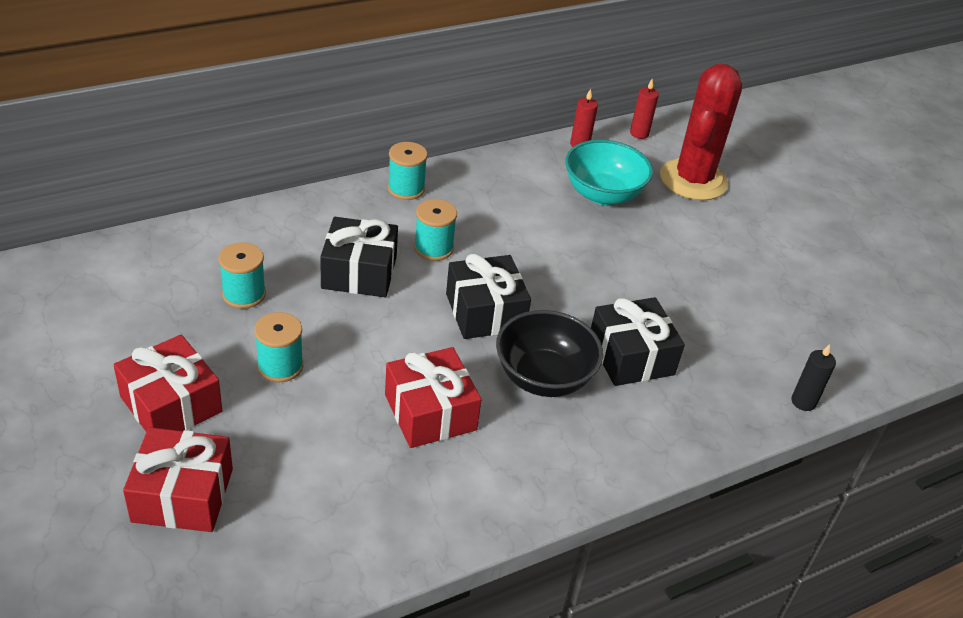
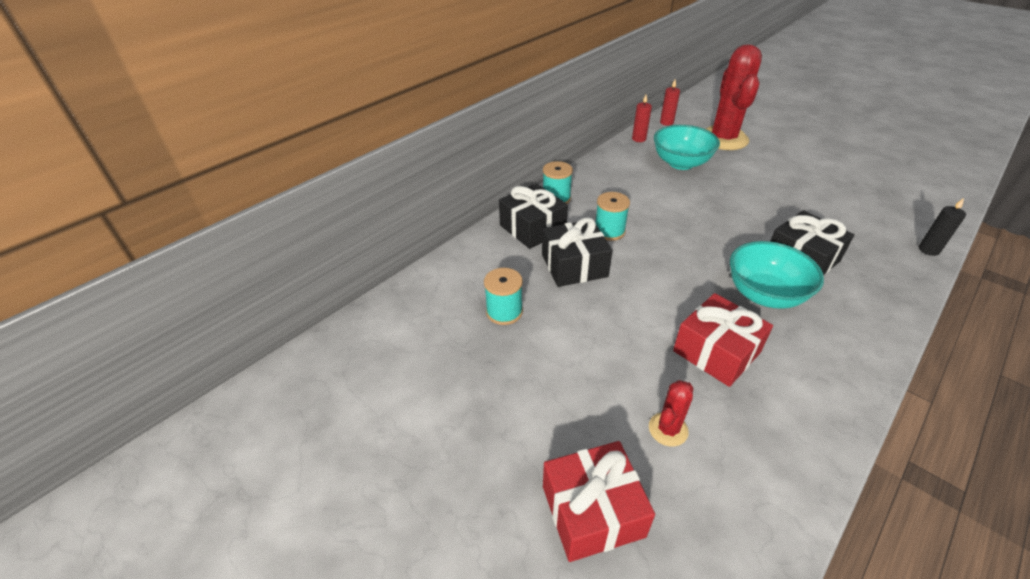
camera: 15 degrees left, 0 degrees up
(171, 404) = (517, 427): red gift -> none
(280, 366) = (577, 358): turquoise spool -> none
(312, 460) = (668, 429): none -> red cactus
(485, 312) = (683, 263): black gift -> black gift (532, 228)
(543, 377) = (764, 294): black bowl -> turquoise bowl

